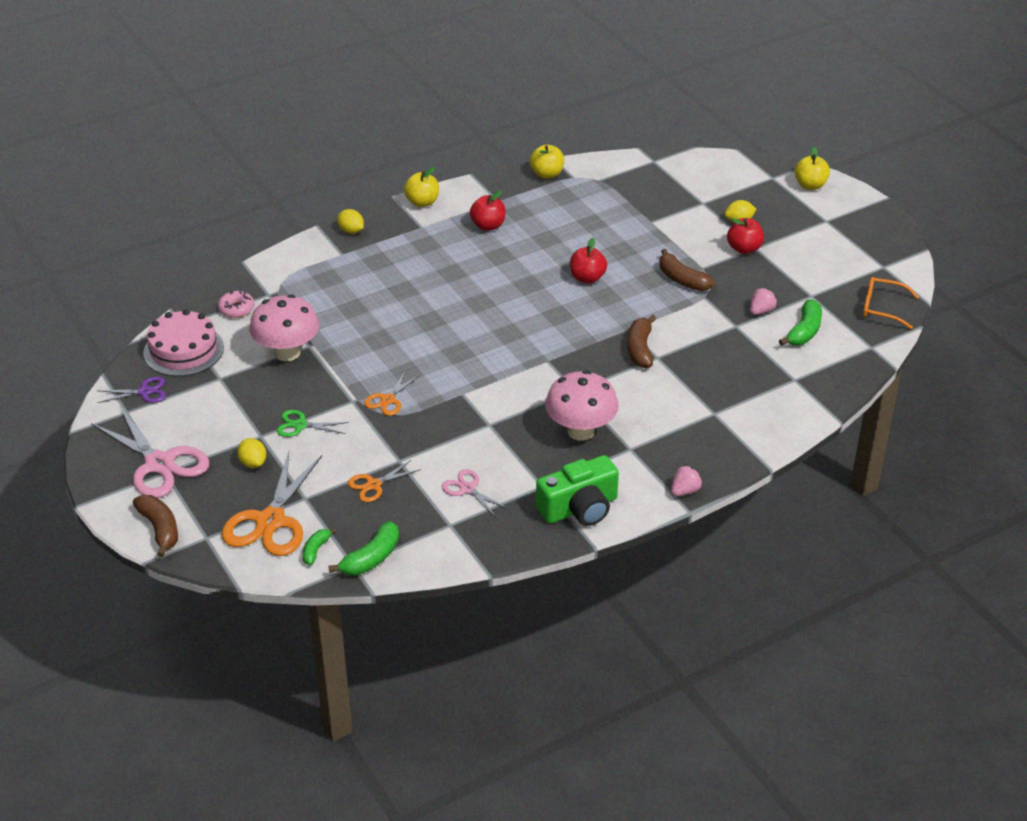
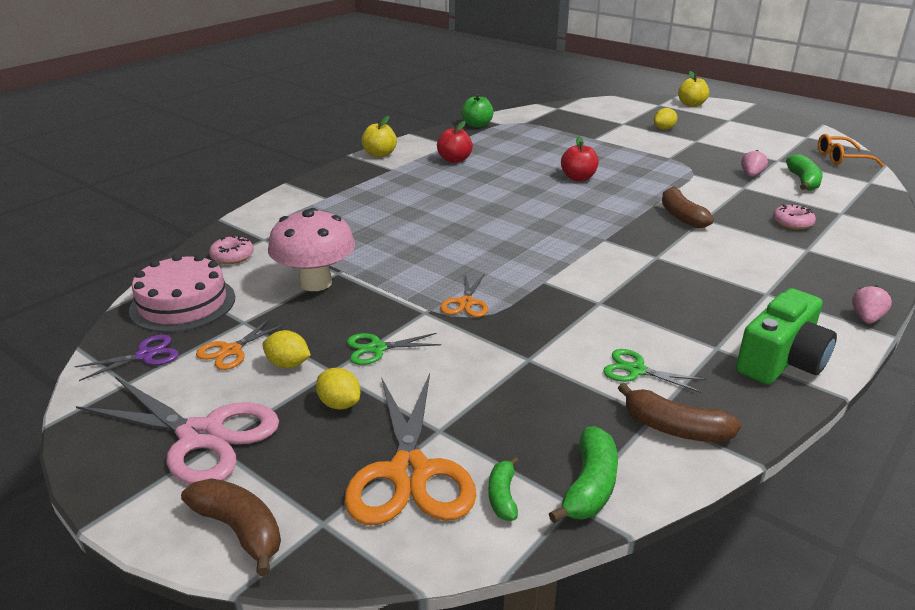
camera: 20 degrees left, 10 degrees down
(351, 231) = (324, 181): yellow lemon -> yellow lemon (288, 364)
(373, 485) = (518, 393): orange scissors -> orange scissors (231, 350)
(467, 489) = (636, 370): pink scissors -> green scissors
(547, 174) = (477, 125): yellow apple -> green apple
(580, 431) = (700, 289): pink mushroom -> none
(682, 279) = (661, 167): brown banana -> brown banana (674, 428)
(734, 381) = (792, 223): none -> pink donut
(744, 249) = (688, 142): red apple -> none

